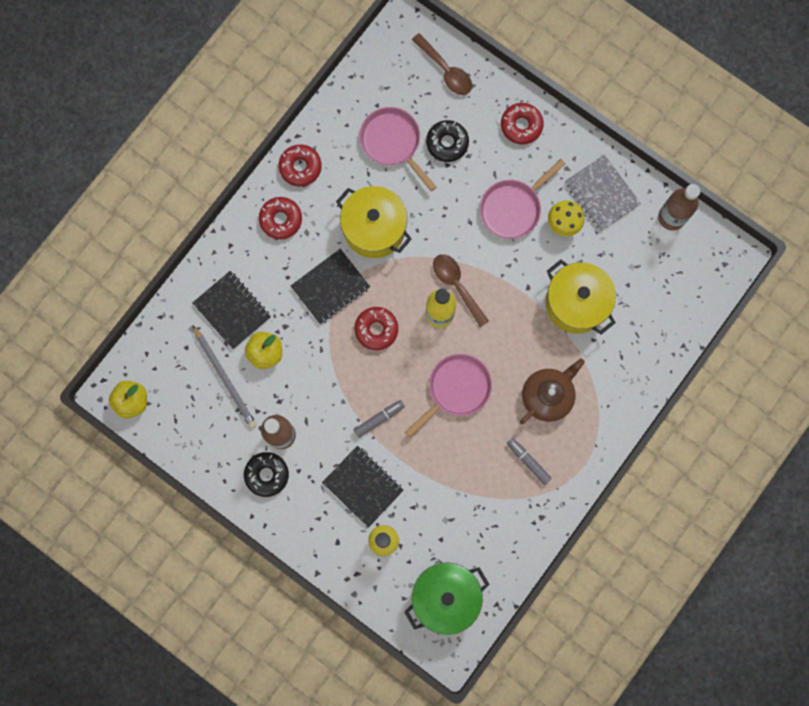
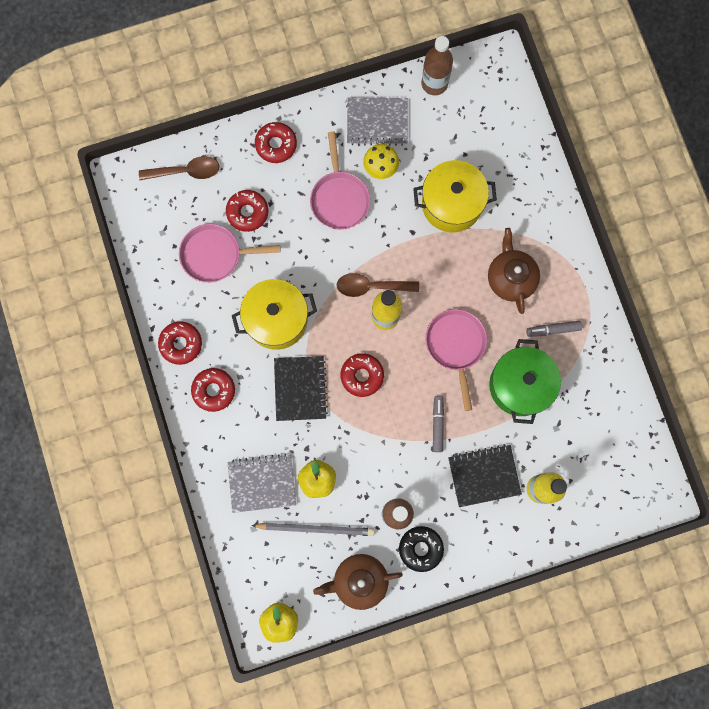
camera: 55 degrees left, 0 degrees up
(206, 442) = (359, 581): none -> brown teapot
(232, 310) = (262, 483): black notebook -> grey notebook
(445, 596) = (618, 470): green pot -> green pot (520, 385)
(447, 143) = (247, 212): black donut -> red donut

